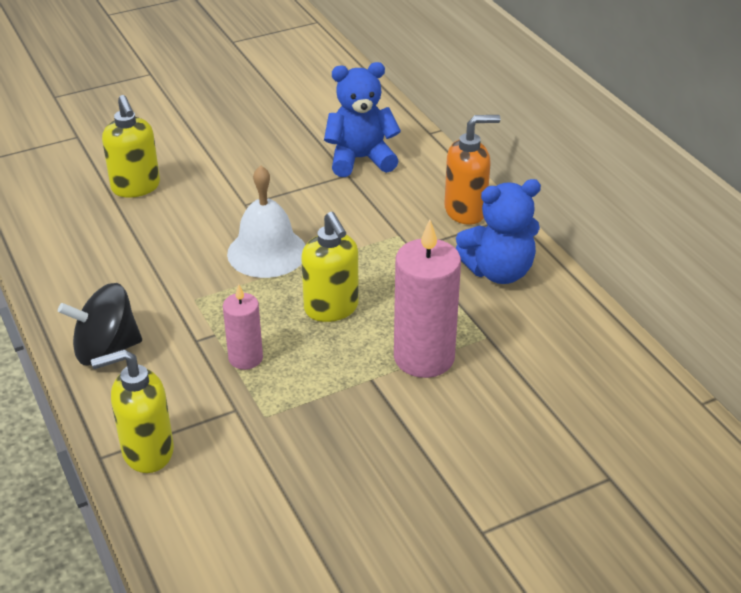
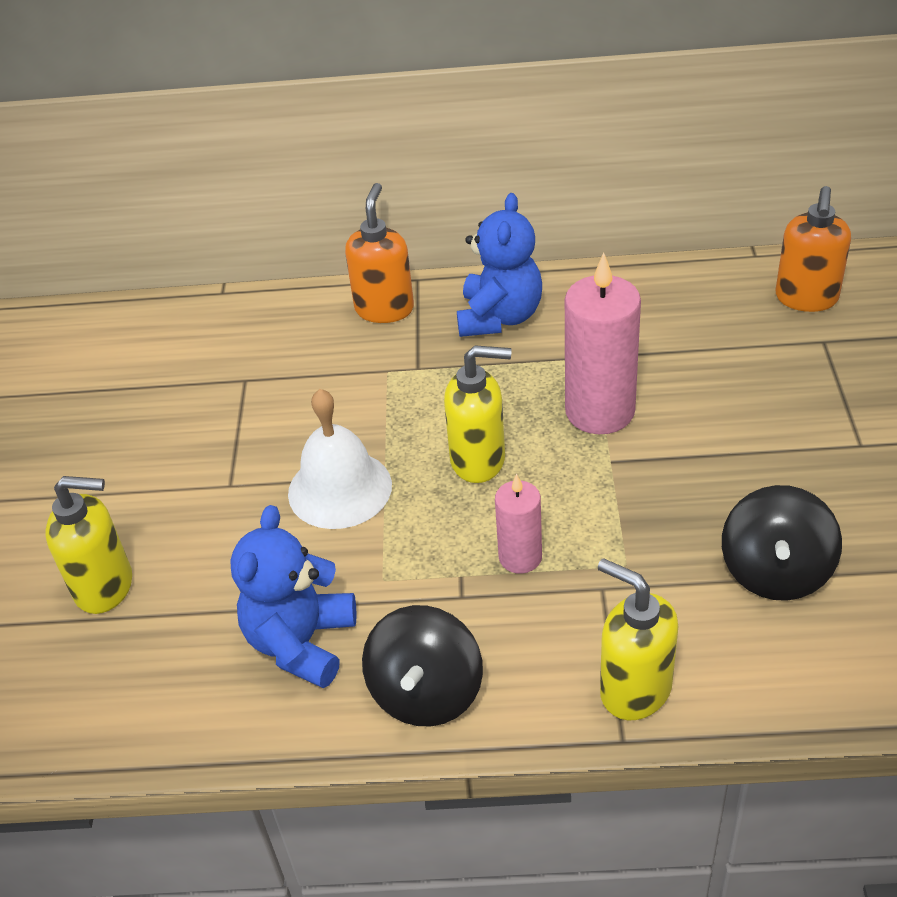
camera: 60 degrees left, 5 degrees up
(147, 451) = (634, 689): yellow soap dispenser -> yellow soap dispenser turned 120 degrees clockwise
(299, 505) = (775, 571): none -> black spinning top
(360, 159) = (225, 360): blue teddy bear -> blue teddy bear (301, 642)
(663, 453) = (806, 298): none -> orange soap dispenser

